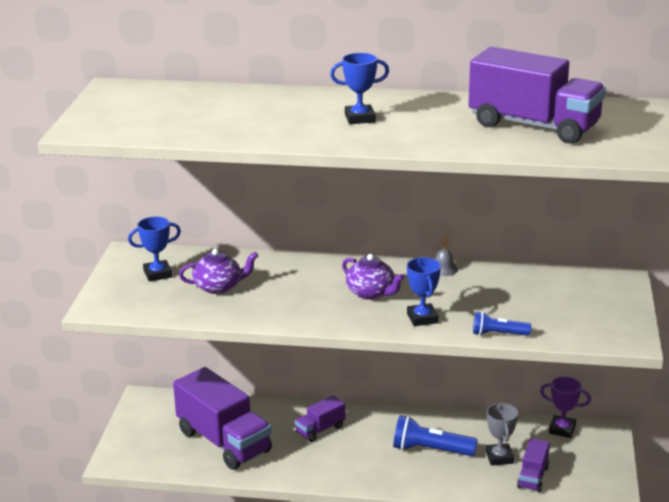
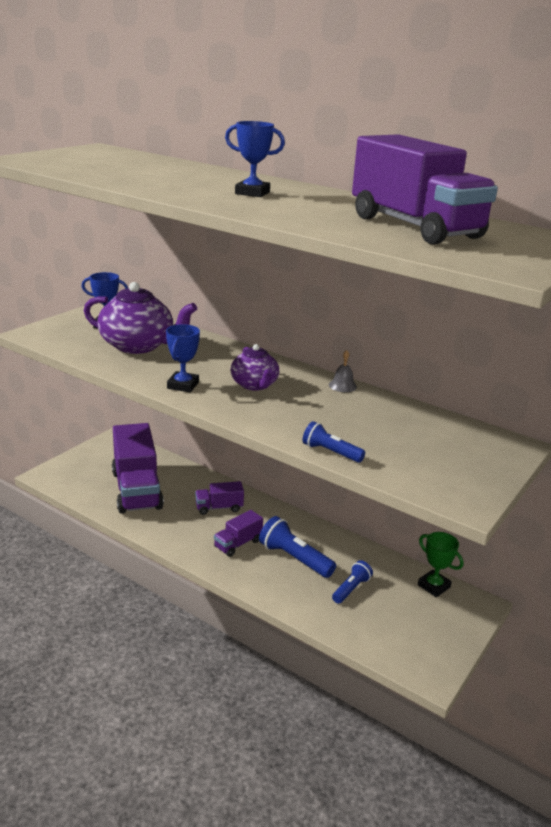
camera: 25 degrees right, 0 degrees up
(219, 287) = (138, 345): purple teapot -> purple teapot, size x1.65
(422, 318) = (274, 417): blue trophy -> blue trophy (183, 385)
(499, 457) = (351, 589): grey trophy -> blue flashlight
(533, 477) = (367, 620): purple truck -> purple truck (238, 544)
(562, 429) = (433, 586): purple trophy -> green trophy

